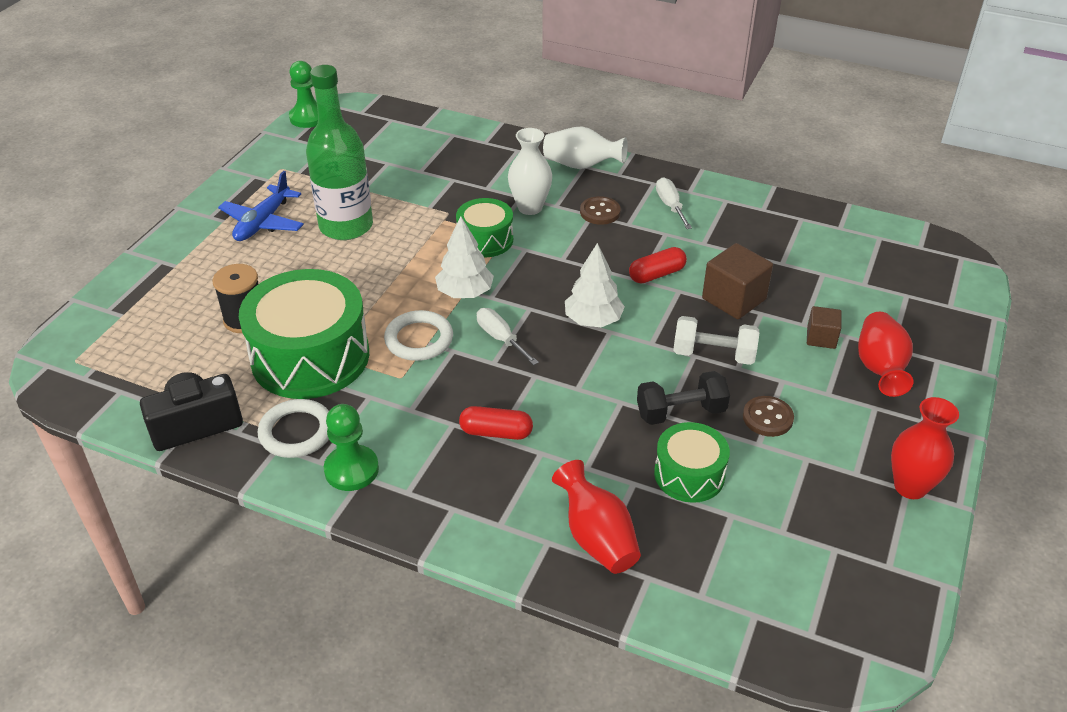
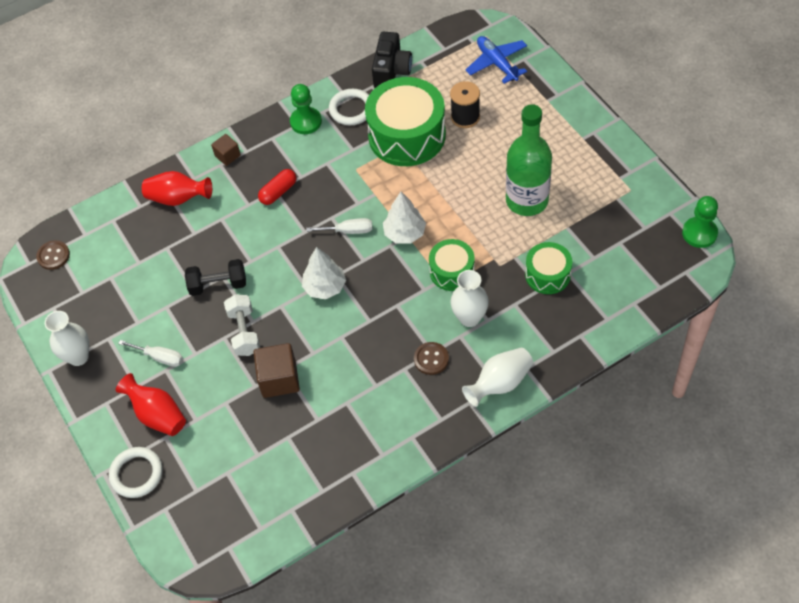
camera: 130 degrees right, 15 degrees up
(263, 222) = (565, 157): blue plane -> blue plane (497, 63)
(419, 339) = (380, 191): white ring -> white ring (136, 474)
(656, 274) = (338, 350): red capsule -> none
(670, 206) = (404, 411): white screwdriver -> white screwdriver (160, 357)
(681, 412) = (218, 285): black dumbbell -> black dumbbell turned 60 degrees clockwise
(689, 474) = (177, 260): green drum -> green drum (547, 275)
(713, 354) = (244, 332): white dumbbell -> white dumbbell turned 60 degrees counterclockwise
(767, 418) = (177, 324): brown button -> brown button (53, 256)
(821, 338) = (206, 403): brown cube -> brown cube (227, 156)
(910, 487) = (78, 357): red vase -> white vase

